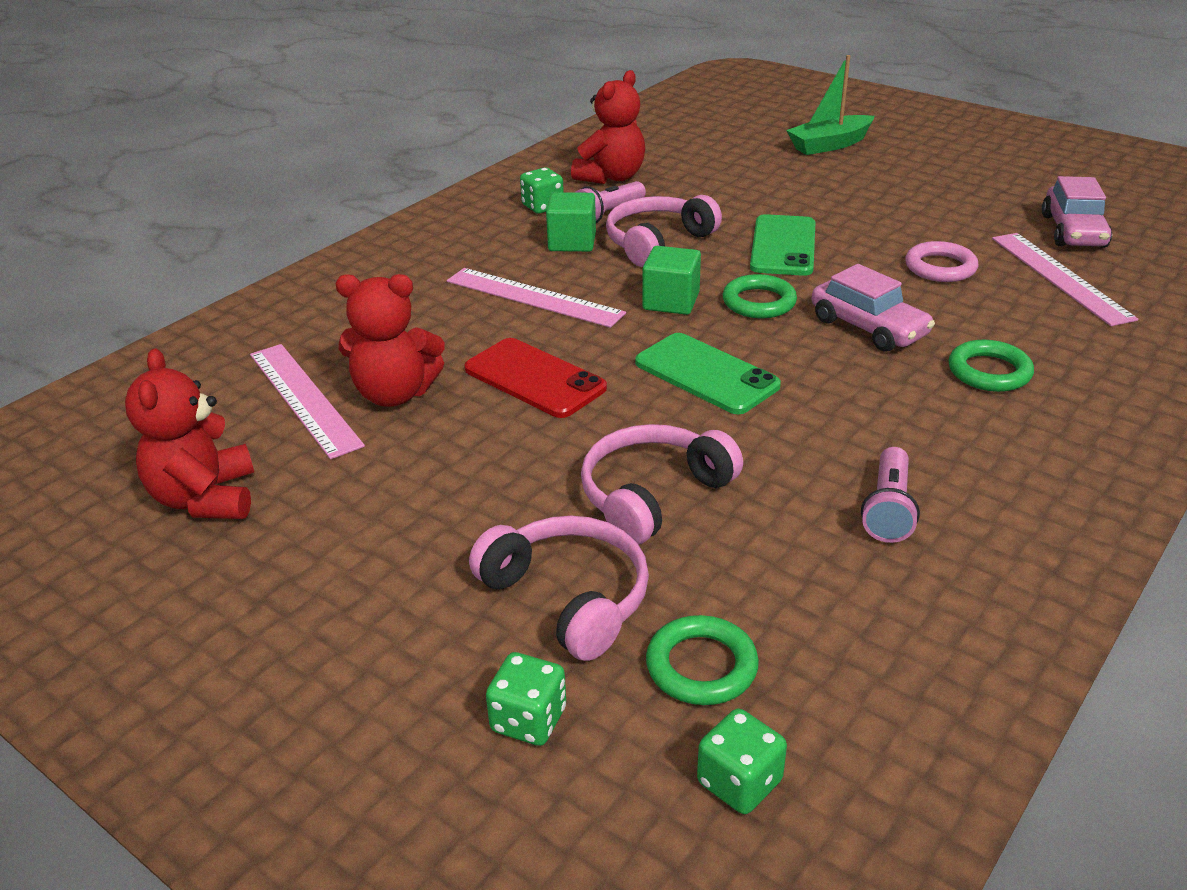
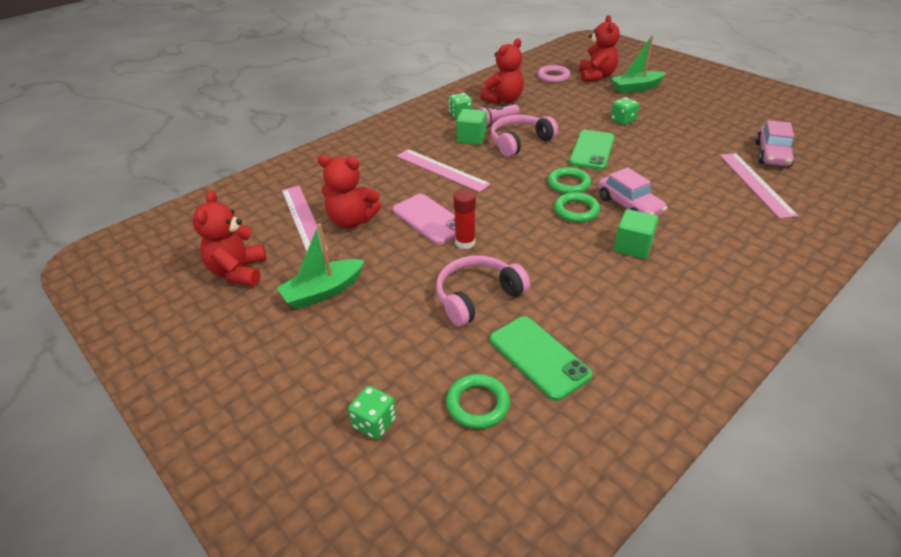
camera: 10 degrees right, 5 degrees up
(375, 515) = (323, 292): none -> green boat
(534, 378) = (429, 219): red phone -> pink phone
(568, 597) = (415, 353): pink headphones -> none
(607, 410) = (465, 242): none -> red glue stick
(671, 301) = (518, 179): green cube -> green cube (632, 246)
(706, 374) = (526, 226): green phone -> green phone (539, 357)
(739, 782) = (481, 477): green dice -> green dice (623, 120)
(758, 130) = (596, 76): none -> red teddy bear
(888, 509) = (611, 321): pink flashlight -> none
(940, 267) = (683, 171): pink ring -> pink ring (553, 77)
(989, 372) = (695, 240): green ring -> green ring (576, 210)

